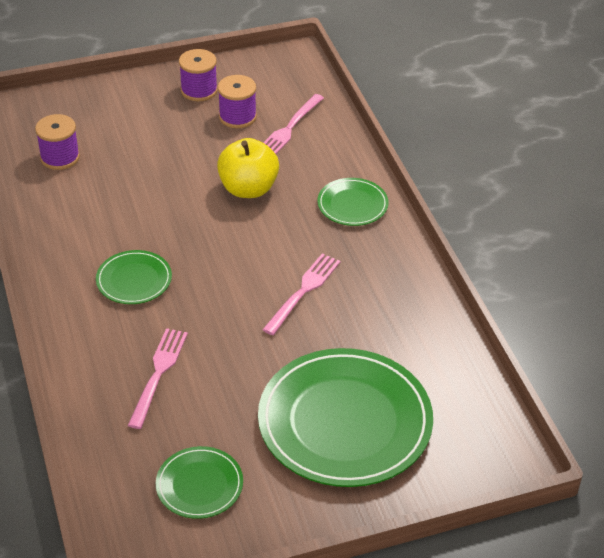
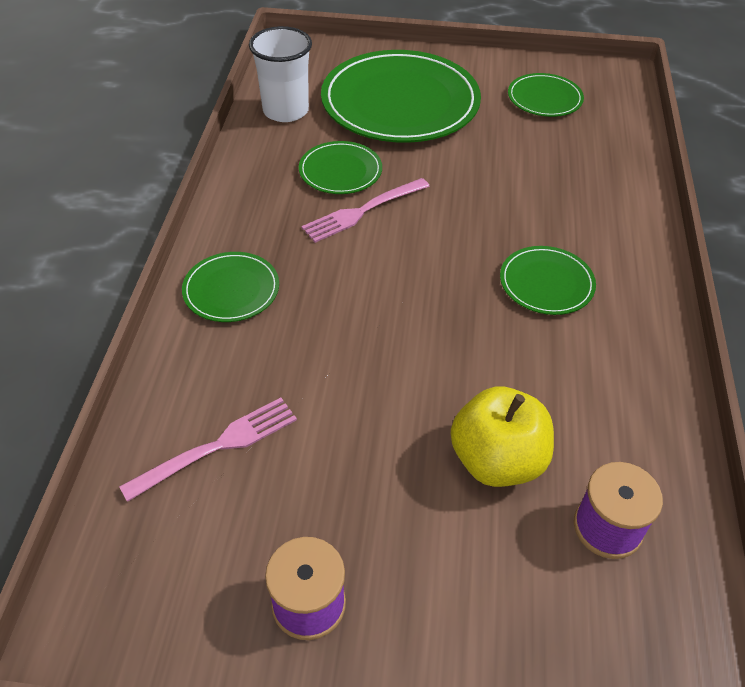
camera: 155 degrees left, 5 degrees up
(158, 374) = (551, 183): pink fork -> none
(237, 117) = (280, 505): purple spool -> none
(248, 189) = (345, 359): yellow apple -> yellow apple (497, 460)
(346, 322) = (340, 171): none -> green plate
(444, 369) = (285, 111): none -> white cup

